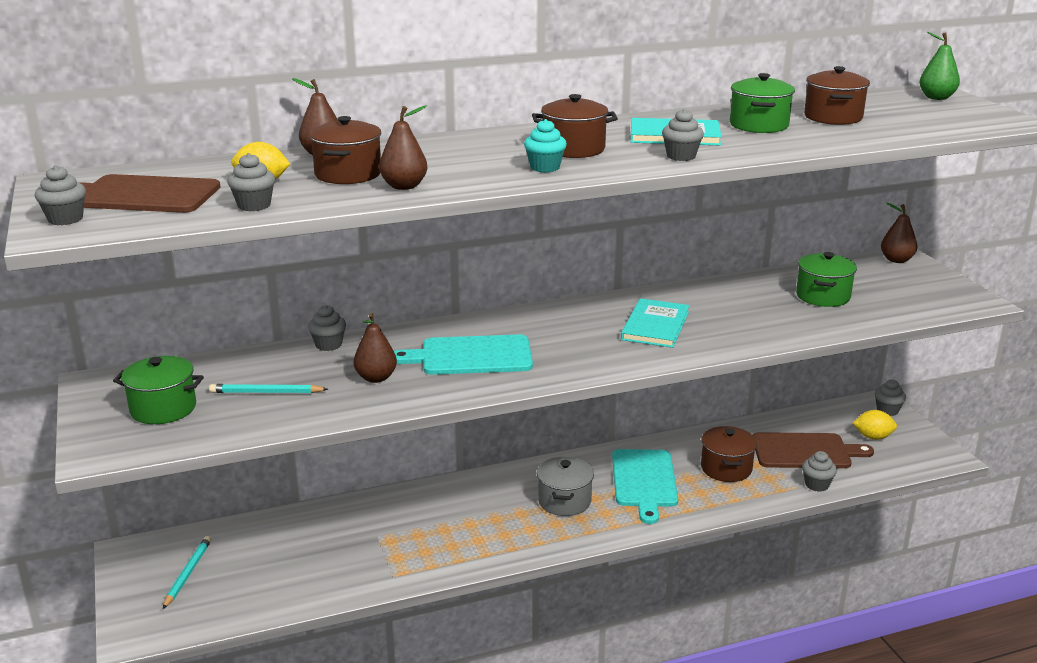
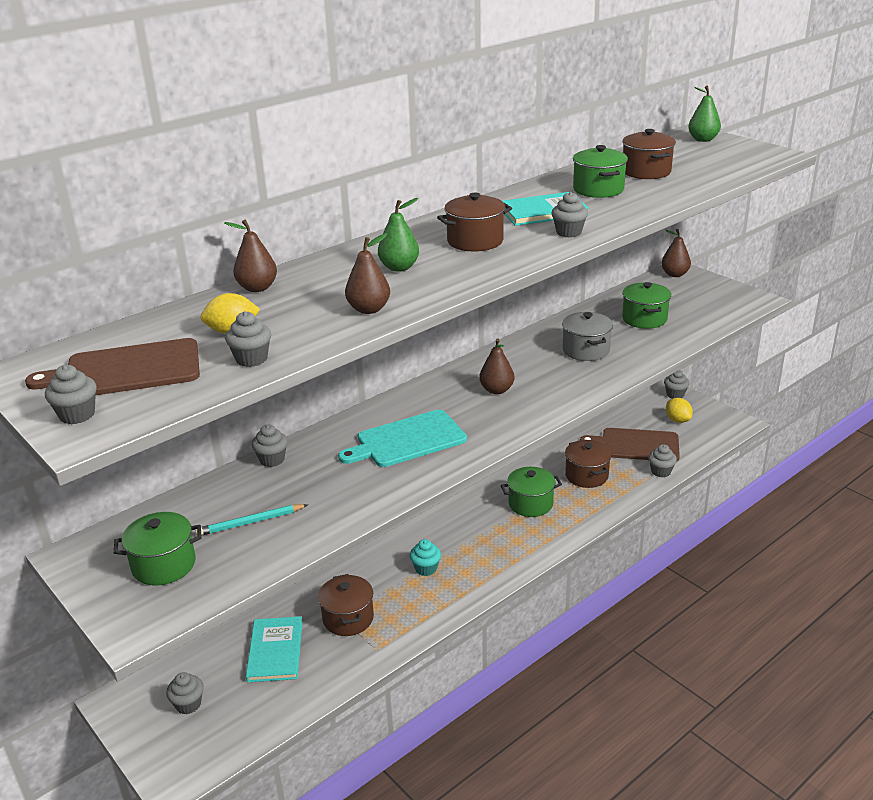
camera: 20 degrees left, 5 degrees up
(188, 573) = (188, 704): turquoise pencil -> grey cupcake
(348, 174) = (304, 306): brown pot -> brown pot (348, 618)
(376, 378) = (340, 482): brown pear -> brown pear (496, 390)
(472, 159) = (399, 267): none -> green pear
(545, 167) = (470, 265): turquoise cupcake -> turquoise cupcake (426, 568)
(564, 501) = (478, 539): grey pot -> grey pot (586, 350)
(644, 481) = (530, 504): turquoise cutting board -> green pot
(655, 326) = (537, 375): turquoise book -> turquoise book (275, 651)
(805, 451) = (636, 445): brown cutting board -> brown cutting board turned 150 degrees counterclockwise
(873, 437) = (677, 420): yellow lemon -> yellow lemon turned 75 degrees clockwise

